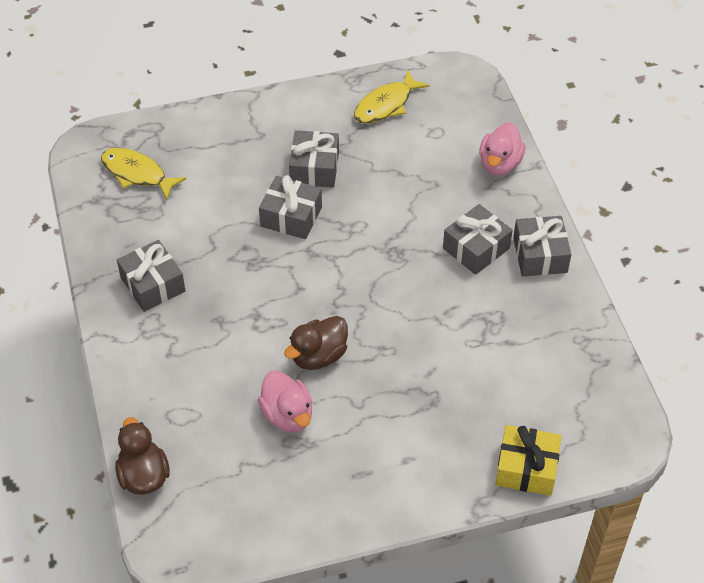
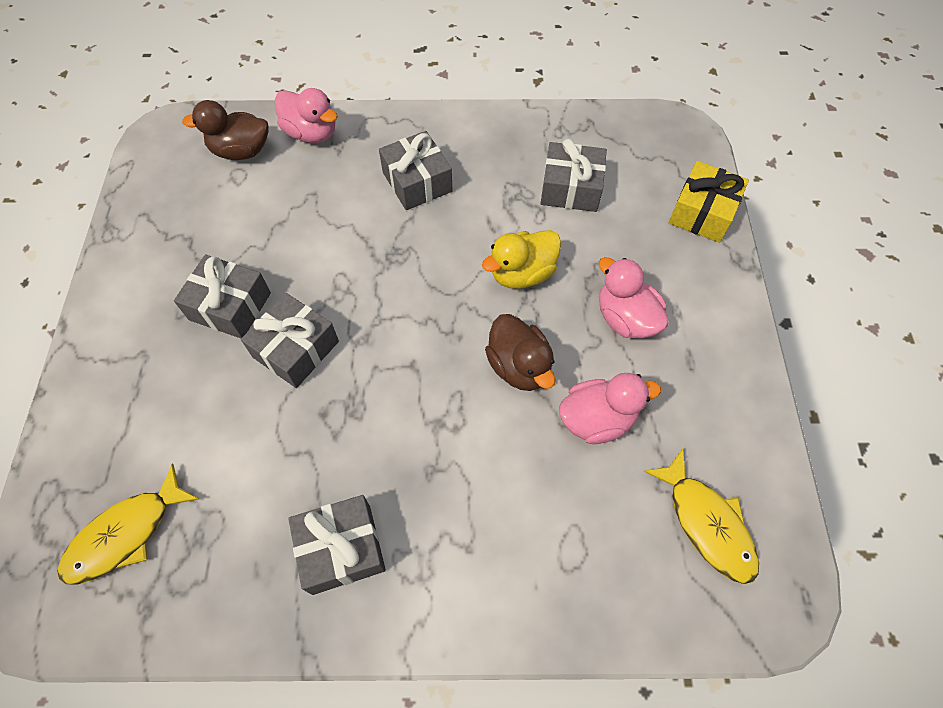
camera: 75 degrees left, 10 degrees up
(143, 476) = (660, 621): brown duck -> brown duck (241, 151)
(386, 105) = (169, 210): yellow fish -> yellow fish (706, 523)
(387, 421) = (625, 318): none -> pink duck
(407, 341) = (522, 273): none -> yellow duck
(540, 255) = (446, 133): grey gift -> grey gift (571, 188)

